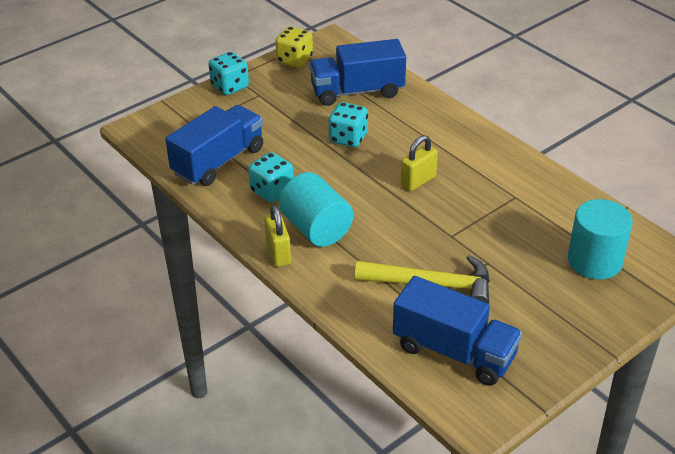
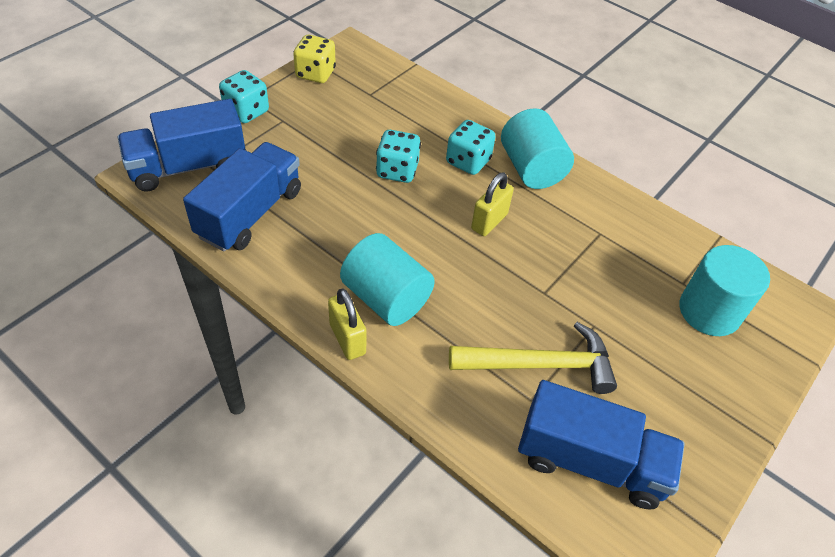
camera: 15 degrees left, 10 degrees up
(272, 191) = (322, 249): turquoise dice -> turquoise dice (468, 161)
(357, 91) = (394, 109): blue truck -> blue truck (188, 167)
(468, 144) = (531, 168): none -> turquoise cylinder

